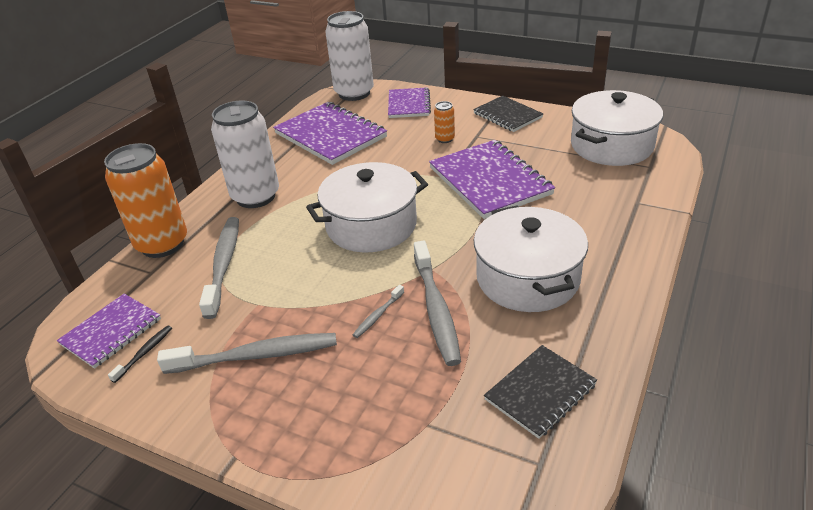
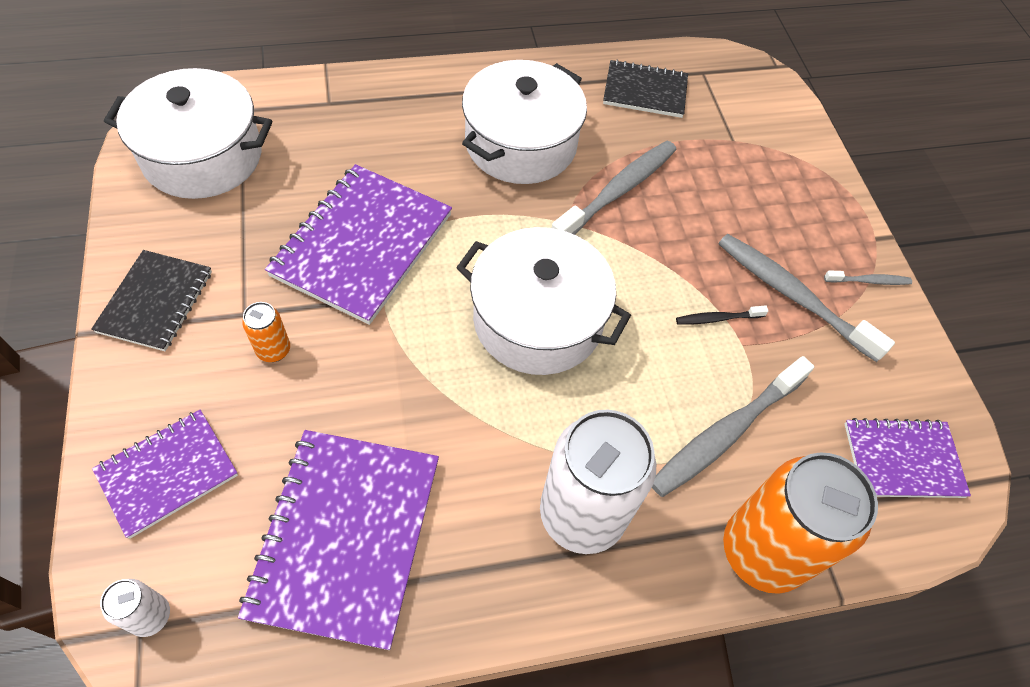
camera: 135 degrees left, 20 degrees up
(144, 353) = (885, 397): black toothbrush -> black toothbrush (718, 318)
(354, 93) = (151, 616): white can -> white can, size x0.43
(378, 315) = (663, 231): grey toothbrush -> grey toothbrush (868, 281)

